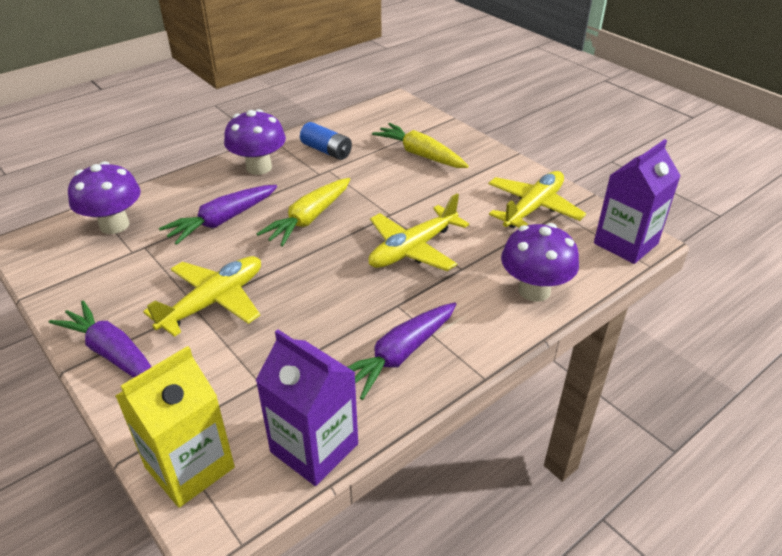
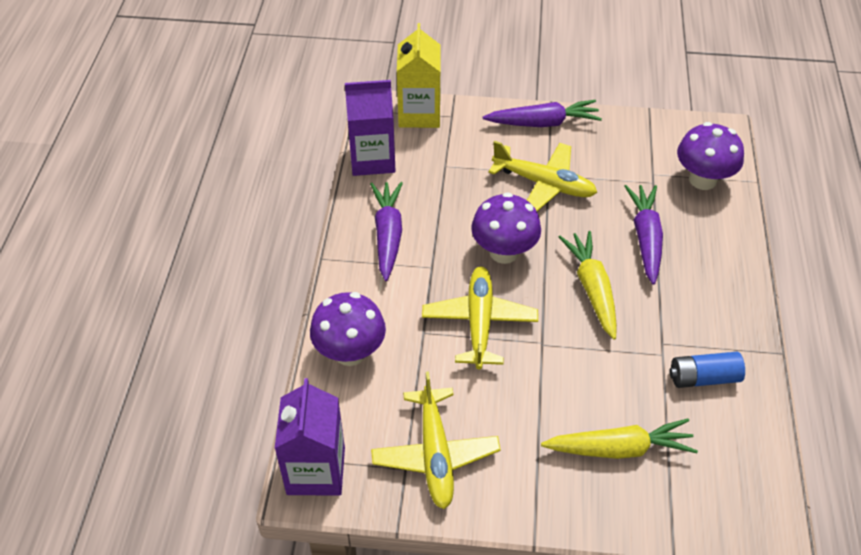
camera: 135 degrees right, 10 degrees up
(214, 301) = (544, 184): yellow plane -> yellow plane turned 60 degrees counterclockwise
(259, 167) = (717, 308): purple mushroom -> purple mushroom (504, 252)

